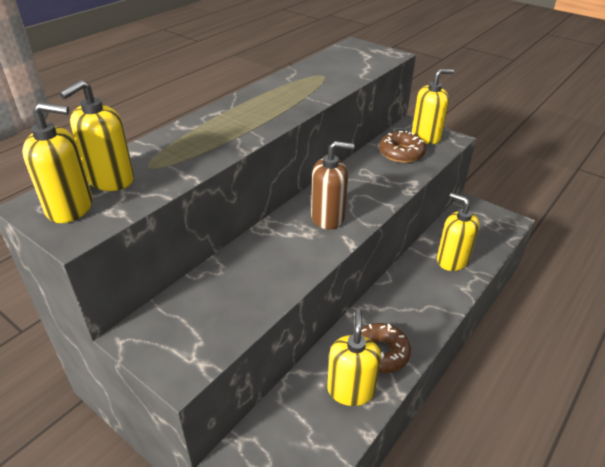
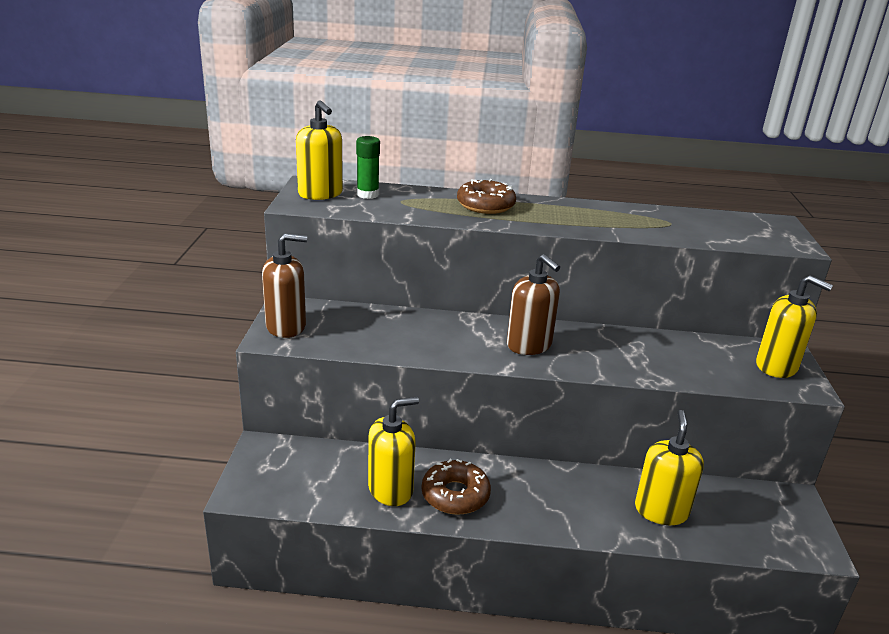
camera: 55 degrees right, 10 degrees down
(111, 179) = (367, 194): yellow soap dispenser -> green glue stick
(170, 351) = (286, 326): none -> brown soap dispenser
(401, 153) = (710, 358): brown donut -> brown donut (485, 205)

